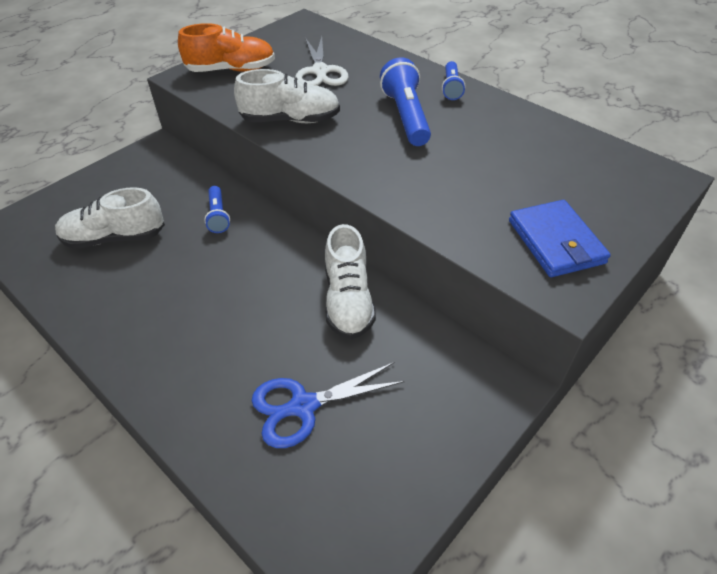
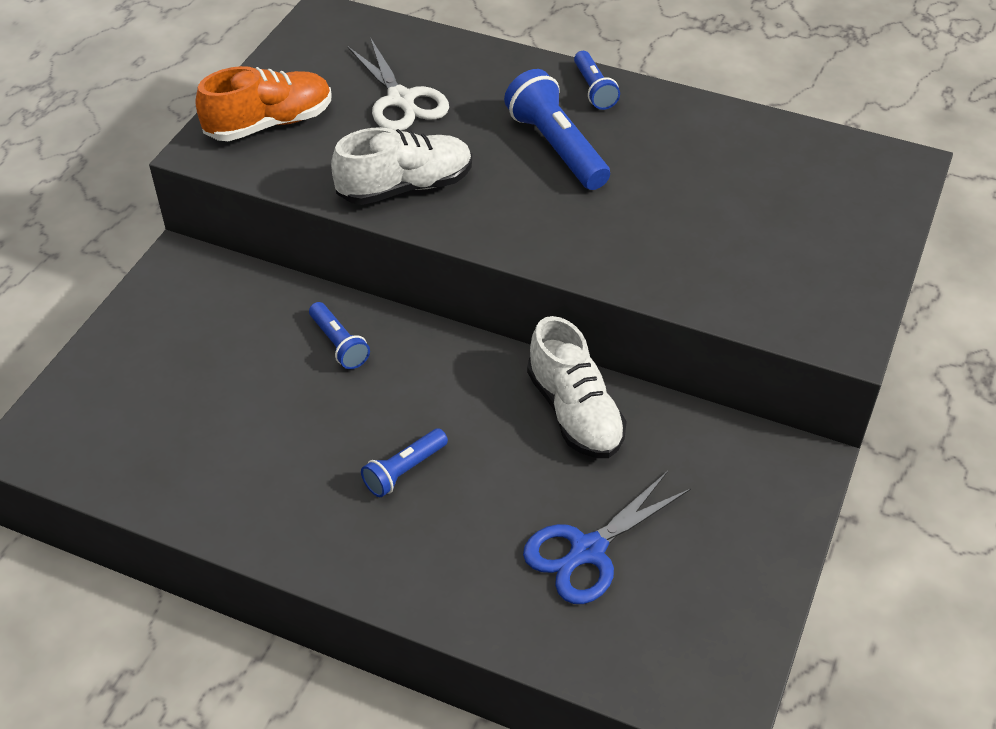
camera: 20 degrees left, 0 degrees up
(115, 238) = (212, 412): white shoe -> none
(208, 308) = (404, 470): none -> blue flashlight
(555, 242) = (810, 279): blue wallet -> none

